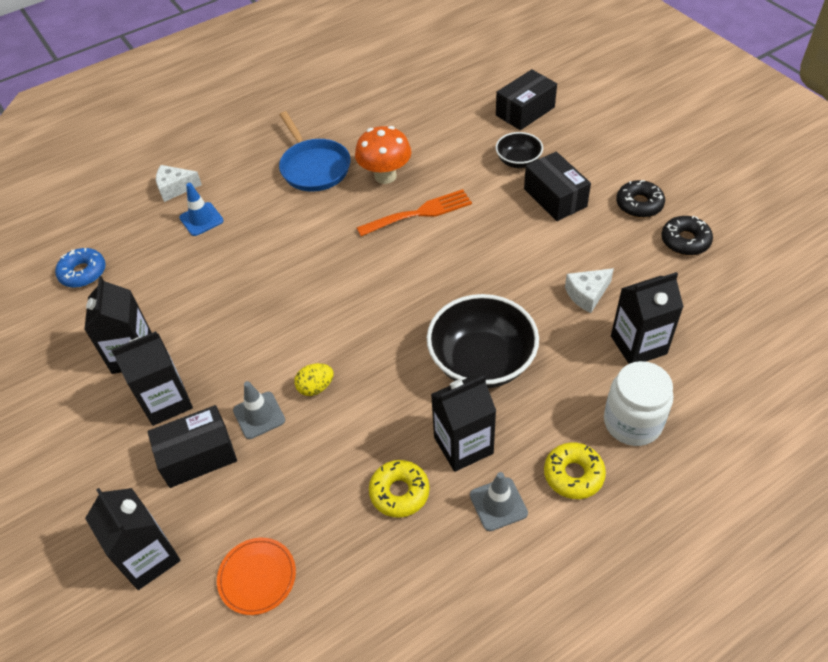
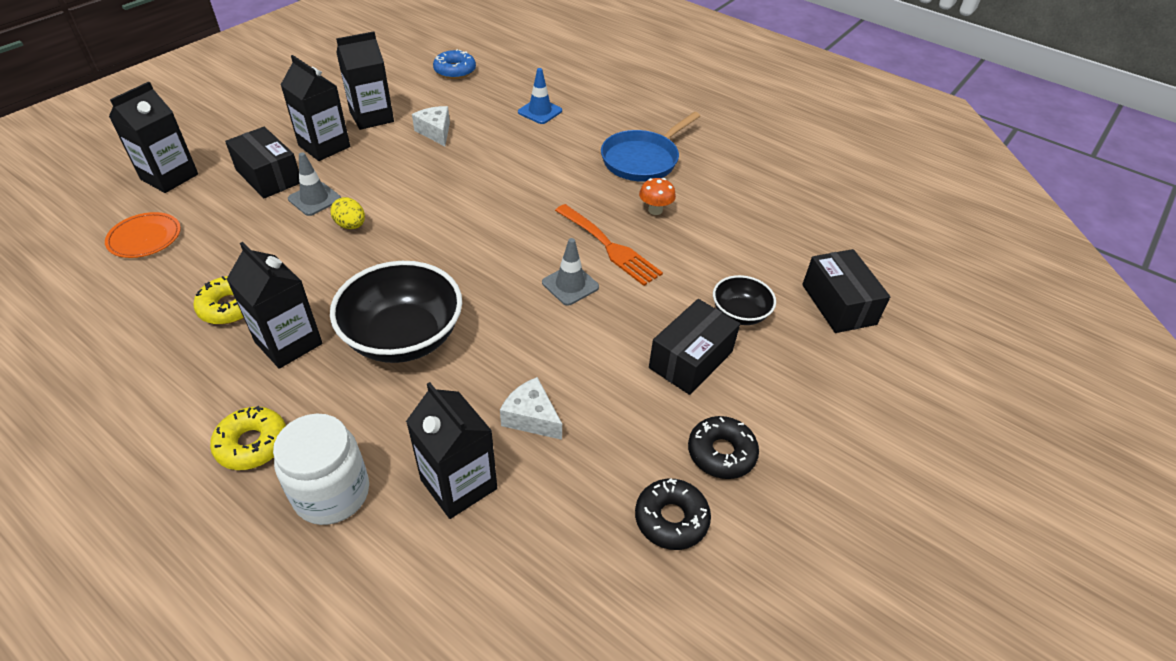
camera: 65 degrees right, 5 degrees down
(175, 188) = (573, 88): white cheese -> white cheese (435, 132)
(385, 176) = (655, 210): orange mushroom -> orange mushroom, size x0.56
(498, 504) = (214, 384): grey traffic cone -> grey traffic cone (570, 285)
(525, 111) = (838, 304): black box -> black box turned 45 degrees clockwise

